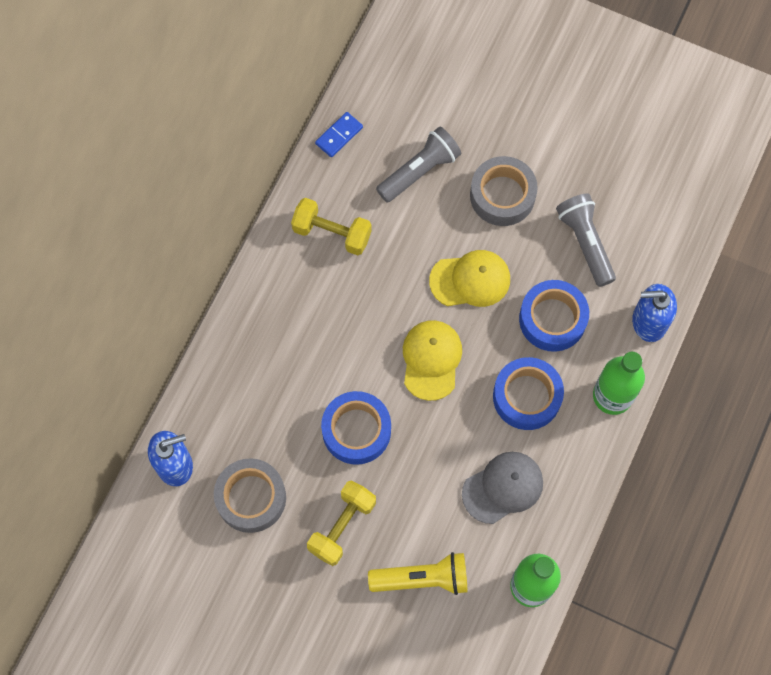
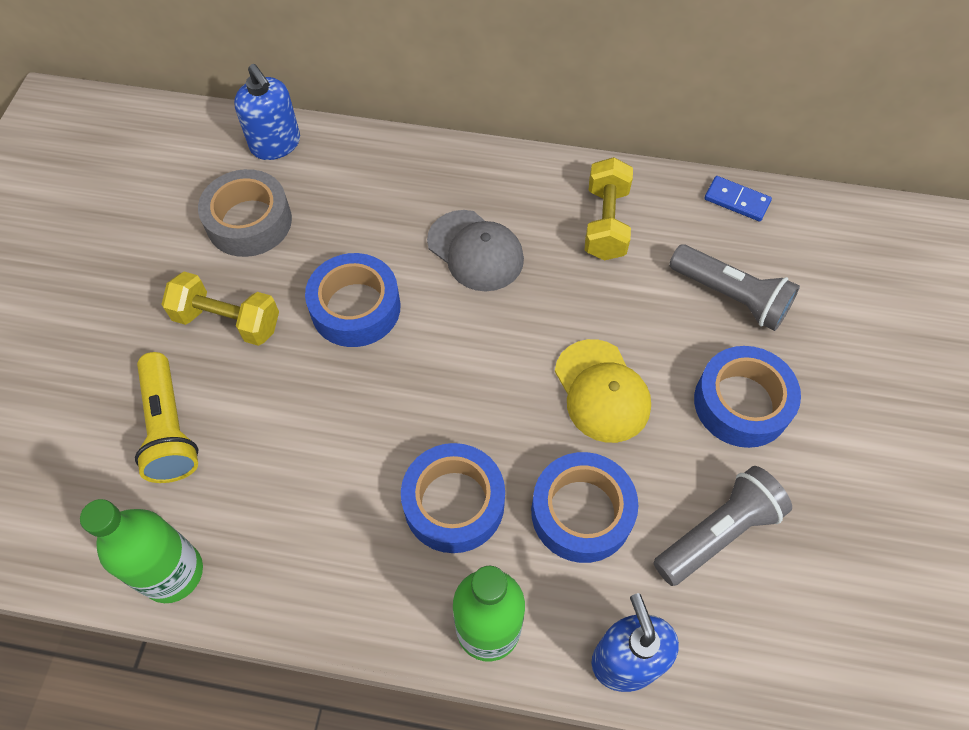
camera: 75 degrees right, 10 degrees down
(431, 360) = (473, 370): yellow cap -> none
(502, 195) = (741, 403): grey tape -> blue tape
(503, 488) = (312, 501): grey cap -> grey cap (475, 251)

